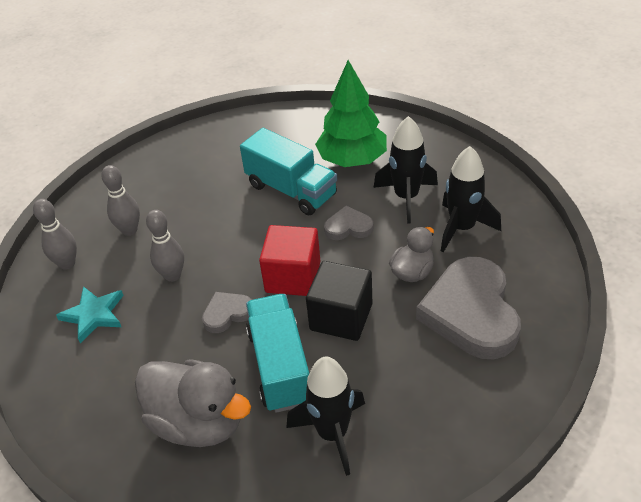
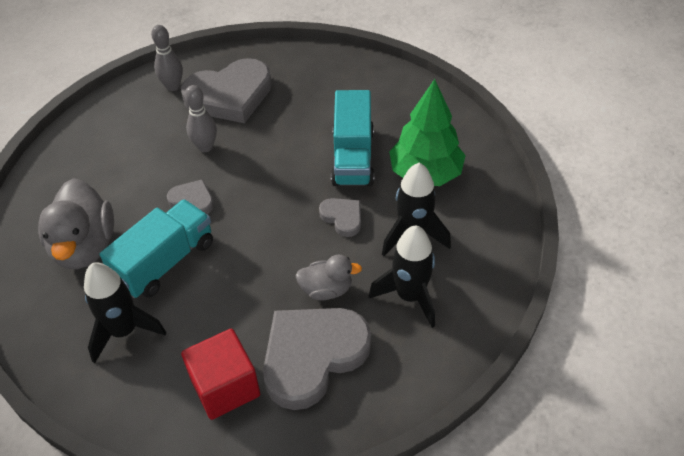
camera: 50 degrees right, 5 degrees up
(93, 315) = (138, 131): turquoise star -> none
(129, 230) = (230, 95): grey bowling pin -> grey heart
(293, 277) = (259, 216): red cube -> red cube (225, 387)
(341, 317) = (241, 270): black cube -> none

